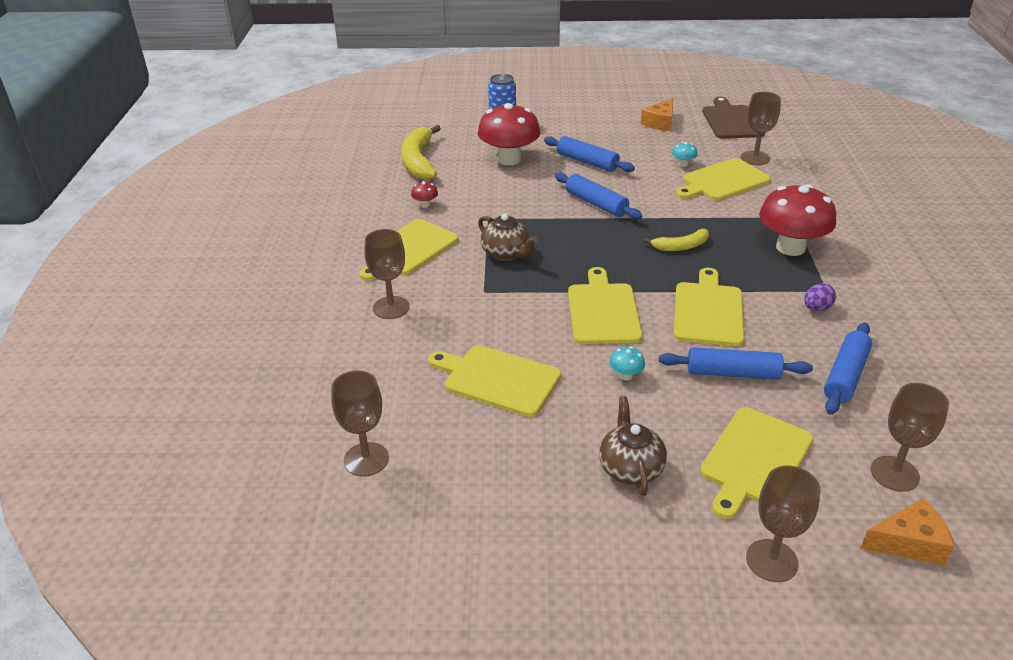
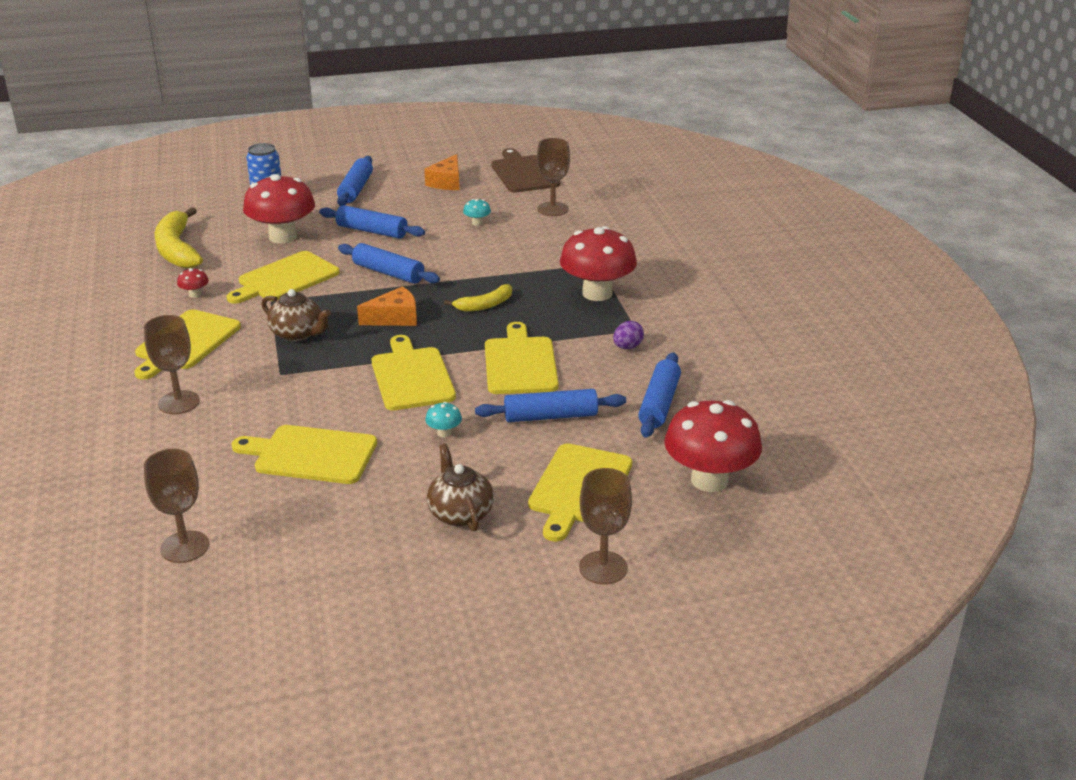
camera: 15 degrees left, 5 degrees down
(579, 121) = (356, 189): none -> blue rolling pin
(723, 181) = (521, 236): yellow cutting board -> yellow cutting board (285, 278)
(894, 474) = (709, 480): brown goblet -> red mushroom
(909, 543) = (724, 533): orange cheese -> orange cheese (395, 318)

